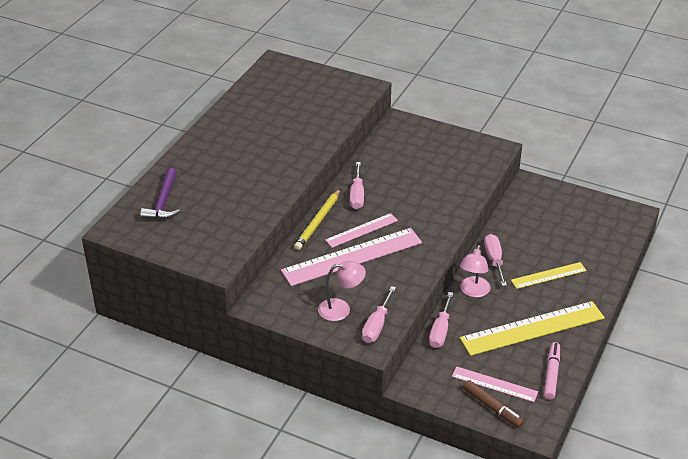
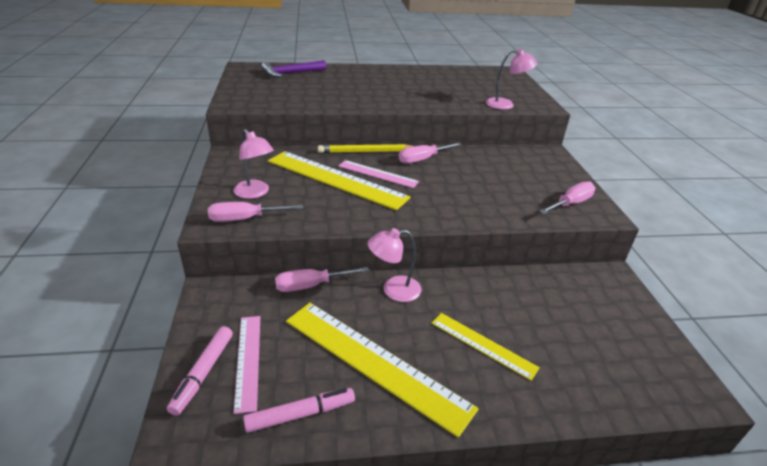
camera: 55 degrees right, 5 degrees down
(348, 105) = (506, 105): none -> pink lamp
(352, 257) = (335, 179): pink ruler -> yellow ruler
(492, 407) = (203, 373): brown marker -> pink marker
(494, 260) = (460, 289): pink screwdriver -> pink screwdriver (570, 204)

